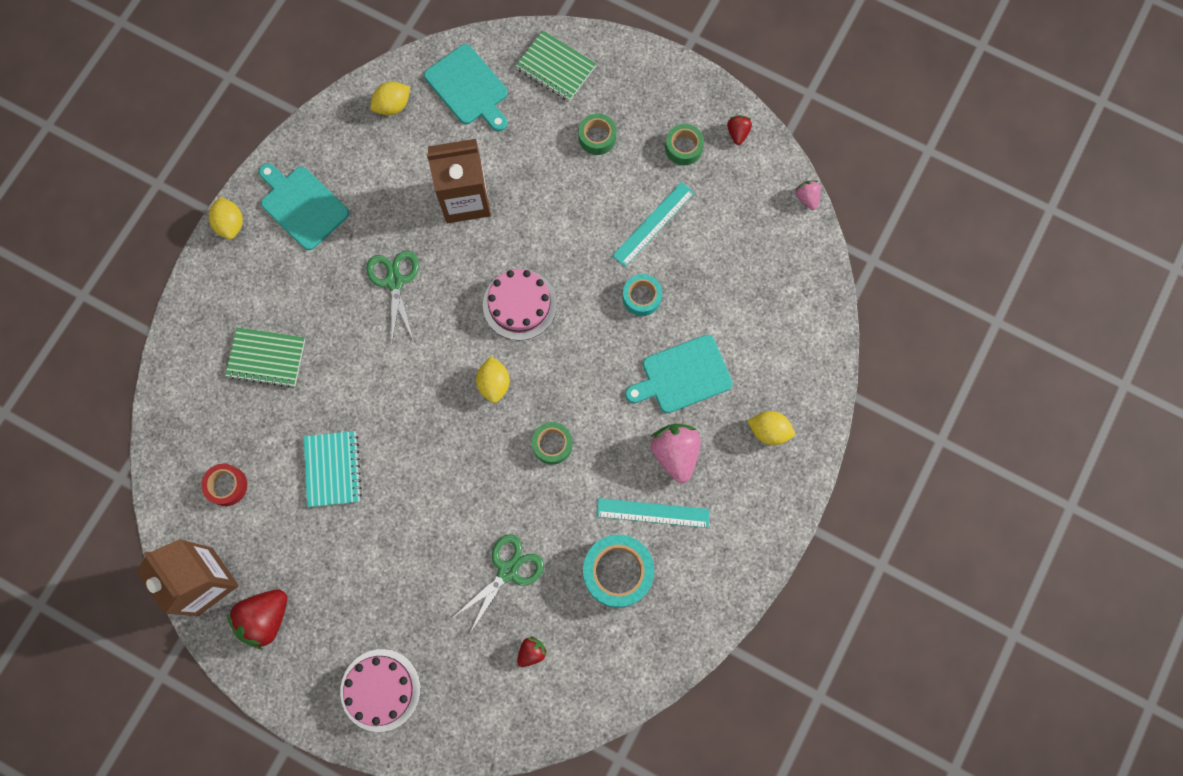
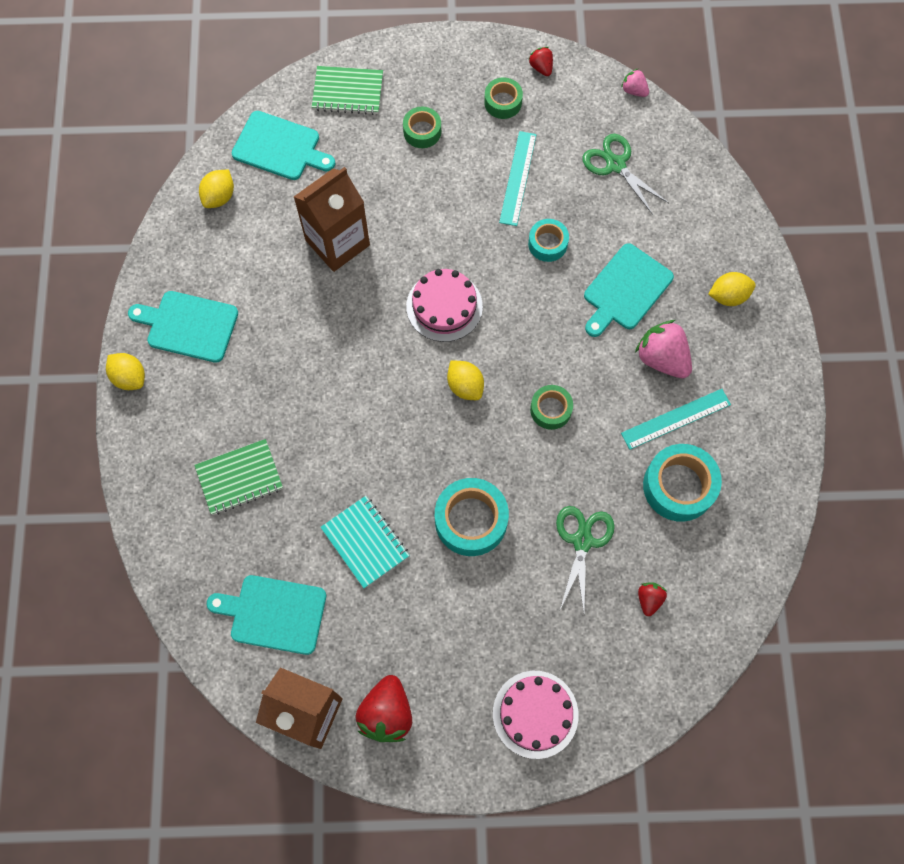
camera: 30 degrees left, 5 degrees down
(227, 486) = (273, 614): red tape -> turquoise cutting board
(394, 281) = (317, 346): green scissors -> green scissors (615, 165)
(428, 500) = (471, 520): none -> turquoise tape

